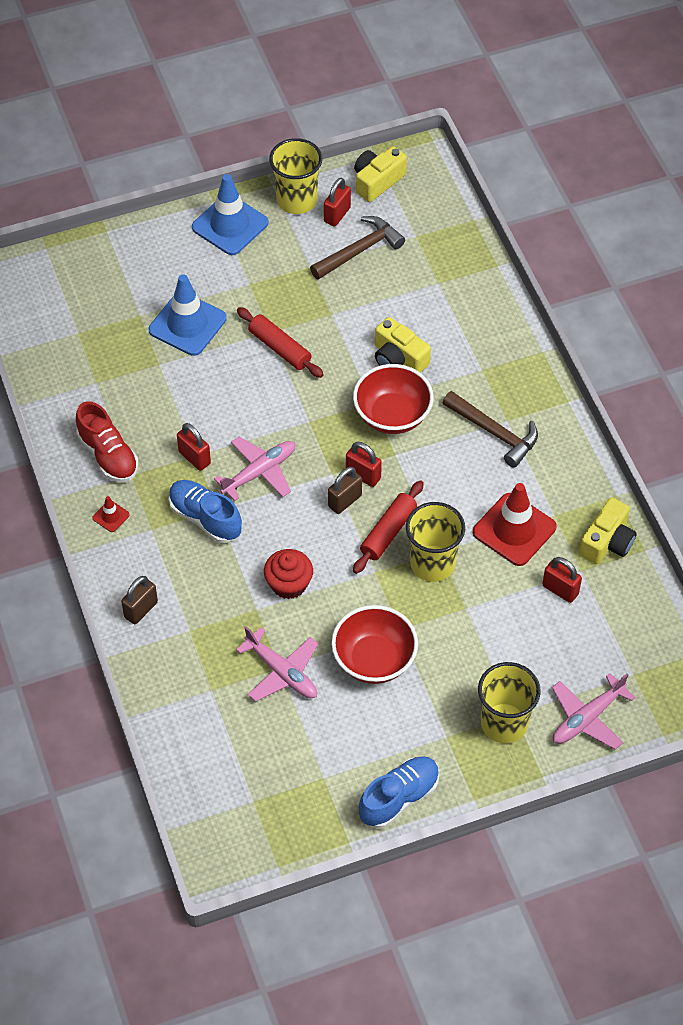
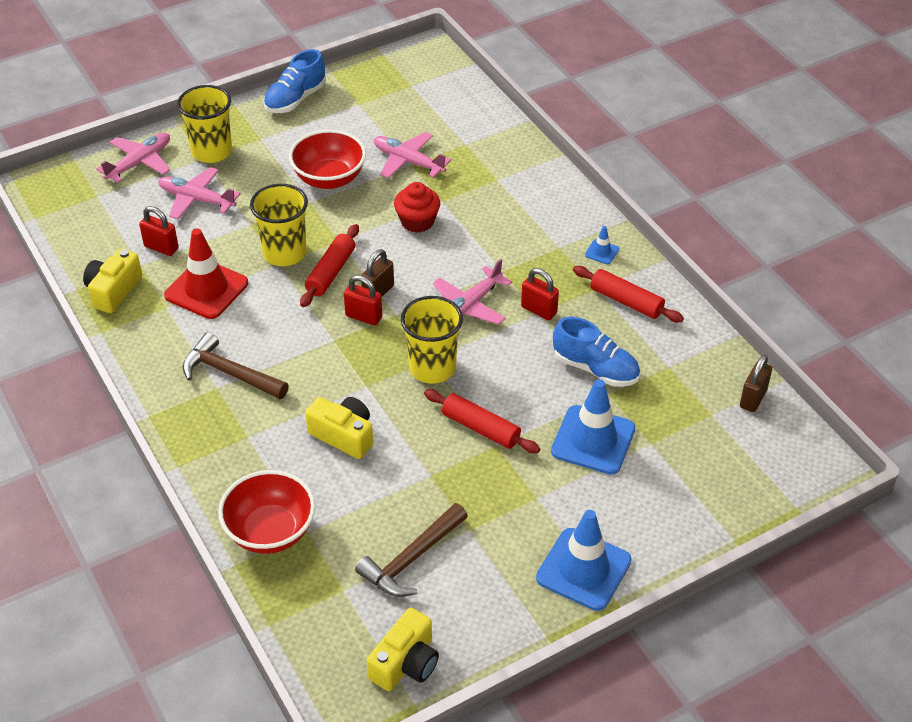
camera: 170 degrees right, 10 degrees down
(108, 455) = (626, 301): red shoe -> red rolling pin
(111, 516) = (601, 252): red traffic cone -> blue traffic cone
(141, 610) = (545, 188): brown padlock -> brown padlock (753, 398)
(205, 518) = (511, 261): blue shoe -> blue shoe (595, 369)
(296, 200) = (507, 618): yellow cup -> yellow cup (432, 368)
(337, 215) = (450, 604): red padlock -> none
(392, 415) = (342, 376): red bowl -> red bowl (270, 532)
(522, 651) = (197, 199): none -> pink plane

